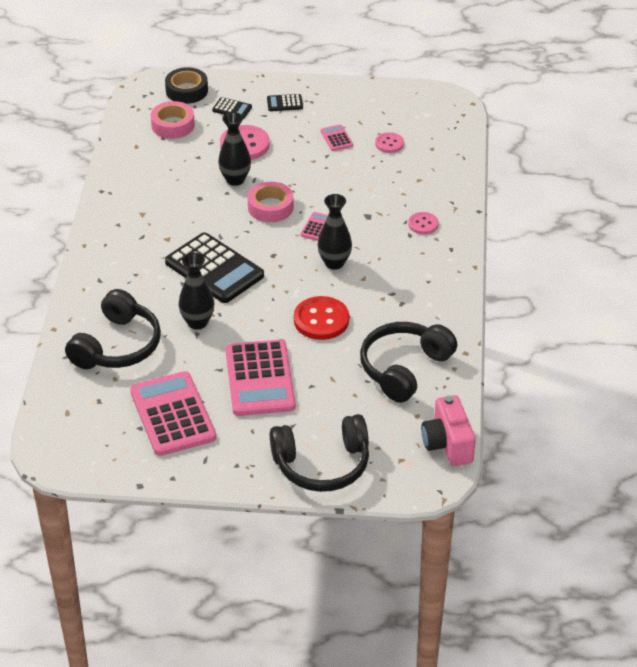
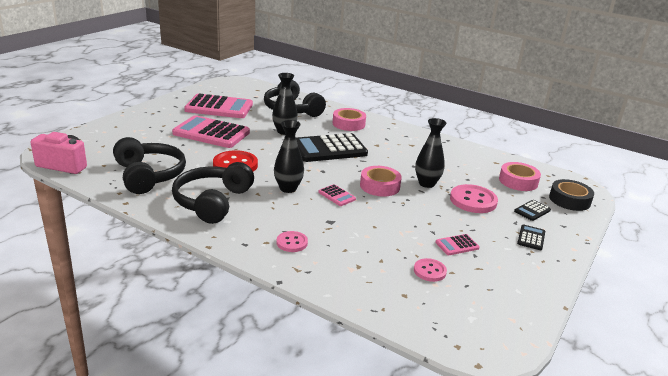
camera: 115 degrees right, 15 degrees down
(122, 279) = (348, 124): none -> pink tape
(322, 464) = (119, 128): black headphones -> black headphones (212, 202)
(336, 138) = (457, 245): pink calculator -> pink calculator turned 150 degrees clockwise

